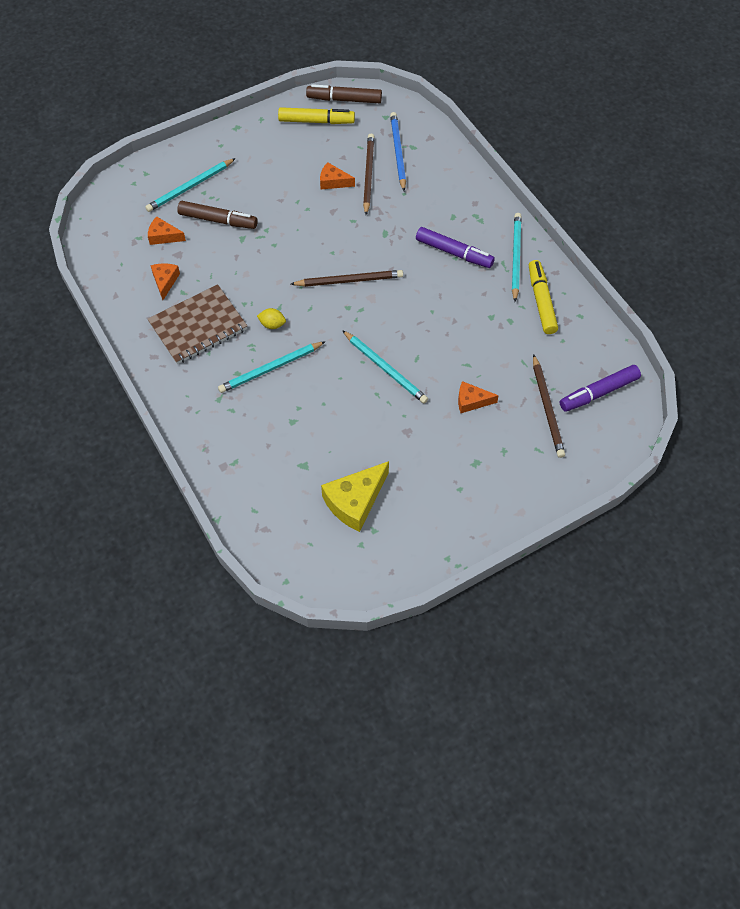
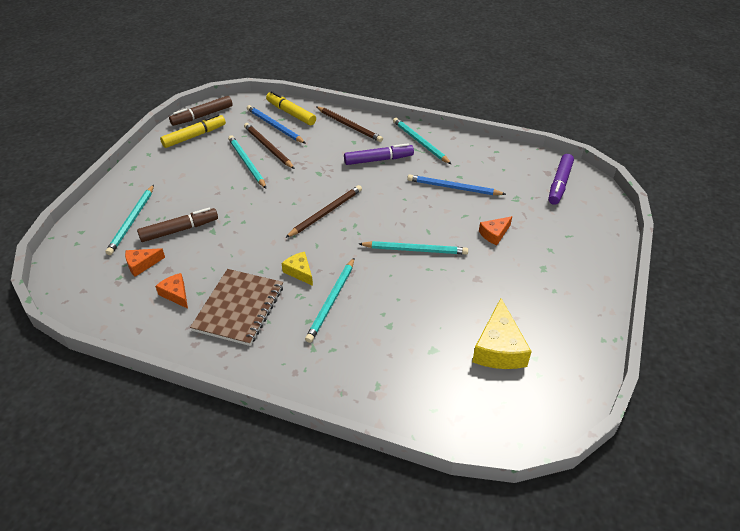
camera: 40 degrees left, 15 degrees down
(272, 324) = (299, 272): yellow lemon -> yellow cheese
(333, 182) = (247, 163): orange cheese -> turquoise pencil
(490, 329) = (453, 188): none -> blue pencil
(541, 301) = (465, 156): yellow marker -> yellow marker (291, 113)
(547, 408) = (543, 209): brown pencil -> brown pencil (349, 126)

